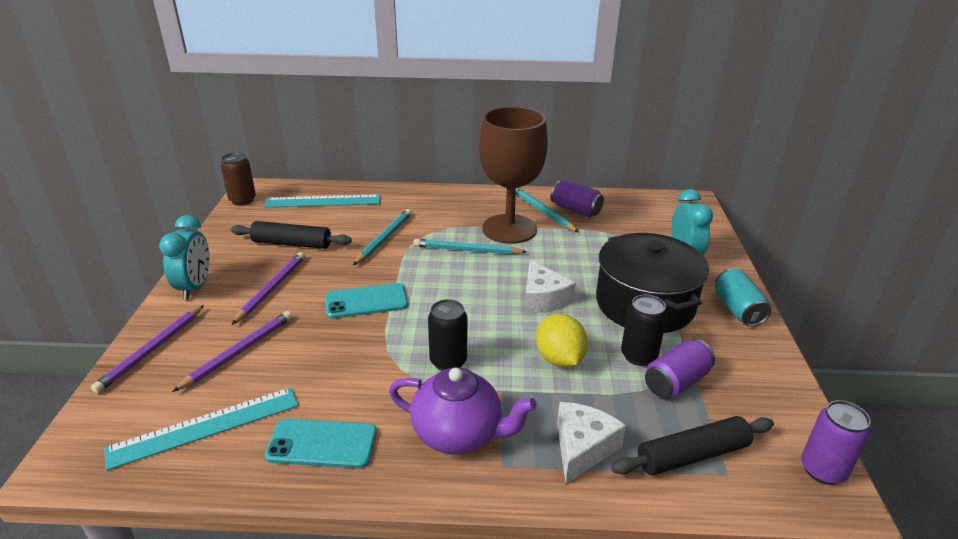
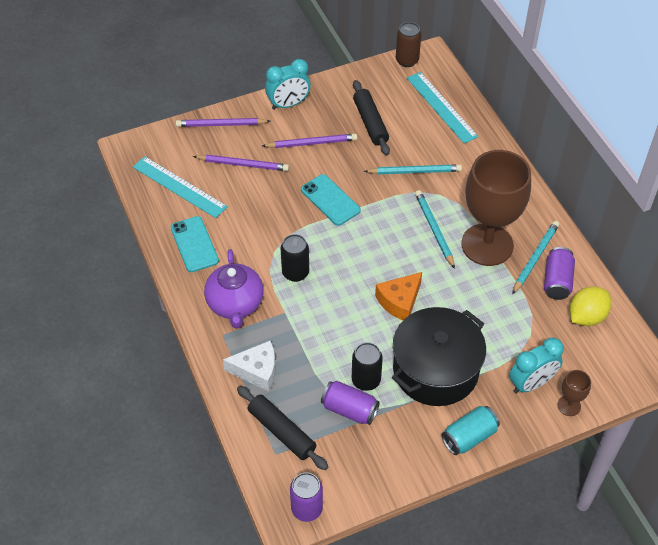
camera: 65 degrees right, 20 degrees up
(543, 299) = (399, 301): white cheese -> orange cheese
(559, 359) = (334, 333): yellow lemon -> yellow lemon (586, 316)
(716, 245) = (569, 405): none -> brown goblet

